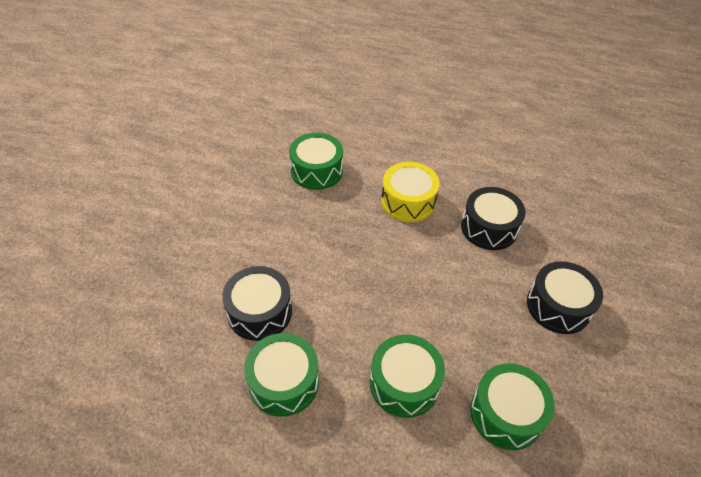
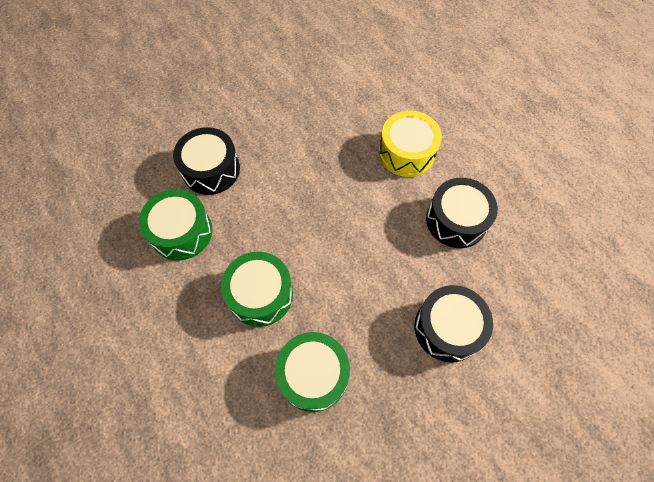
camera: 40 degrees right, 15 degrees up
(316, 171) = (355, 81): green drum -> none

